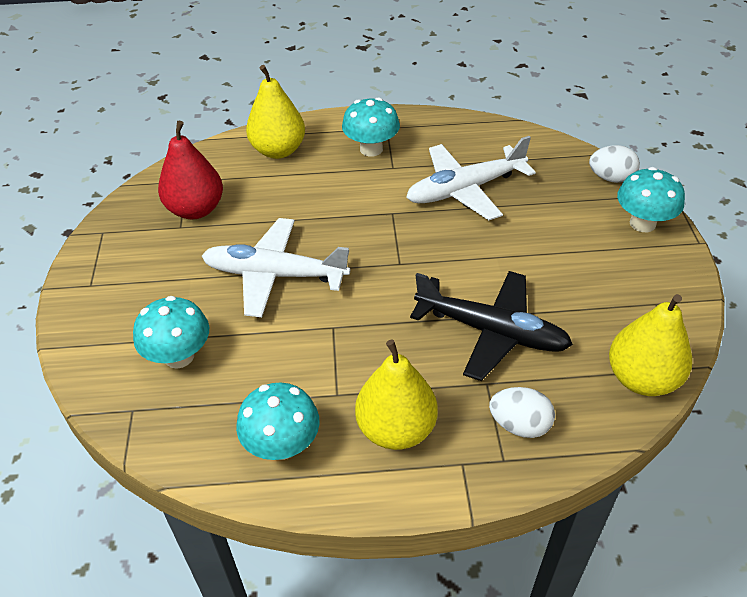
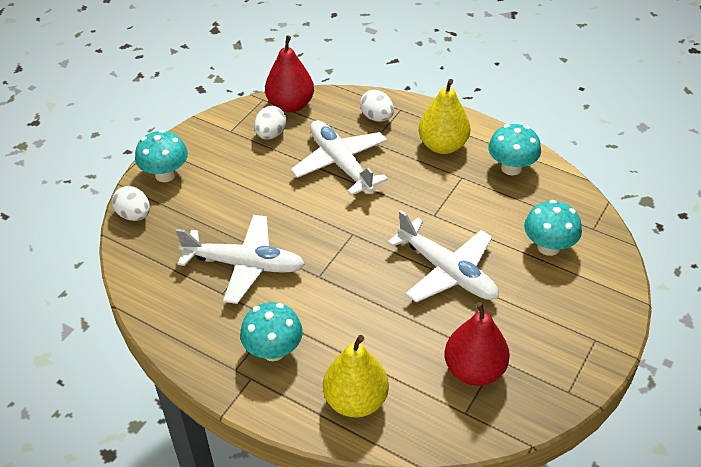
camera: 145 degrees left, 0 degrees up
(491, 331) = (341, 164): black plane -> white plane
(609, 324) = (271, 134): none -> white egg
(641, 379) = (290, 105): yellow pear -> red pear

